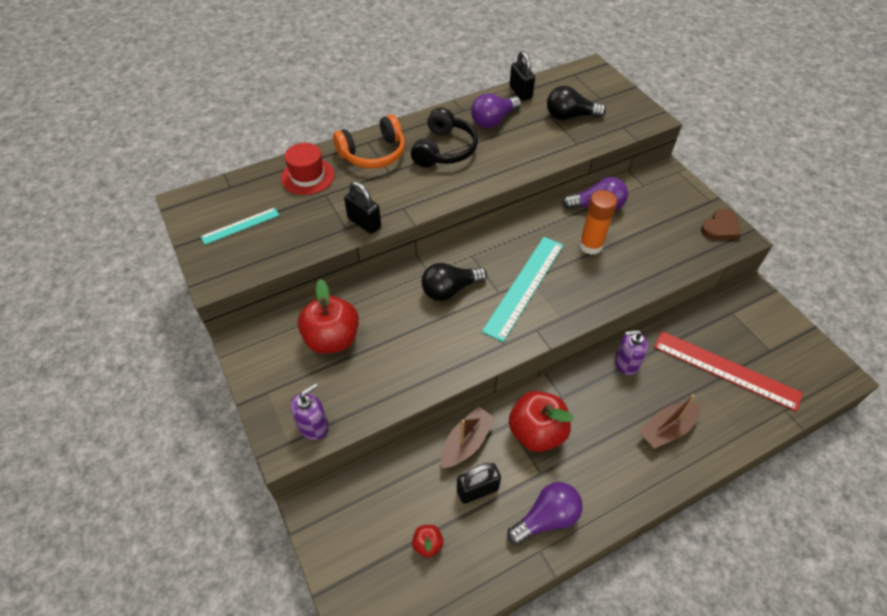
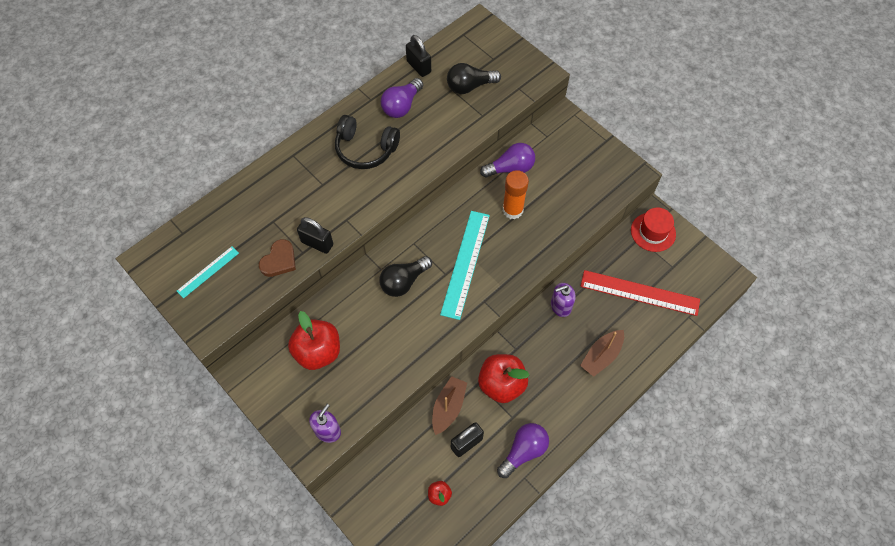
camera: 15 degrees left, 10 degrees up
(307, 176) = (250, 206): red hat -> red hat (653, 232)
(373, 153) = (302, 167): orange headphones -> none
(444, 150) = (365, 149): black headphones -> black headphones turned 105 degrees clockwise
(720, 228) = (617, 167): brown heart -> brown heart (279, 260)

